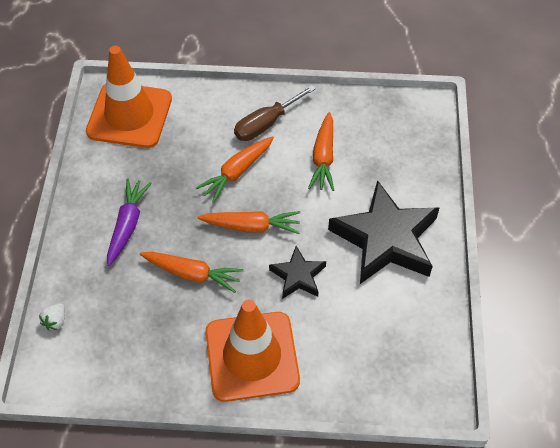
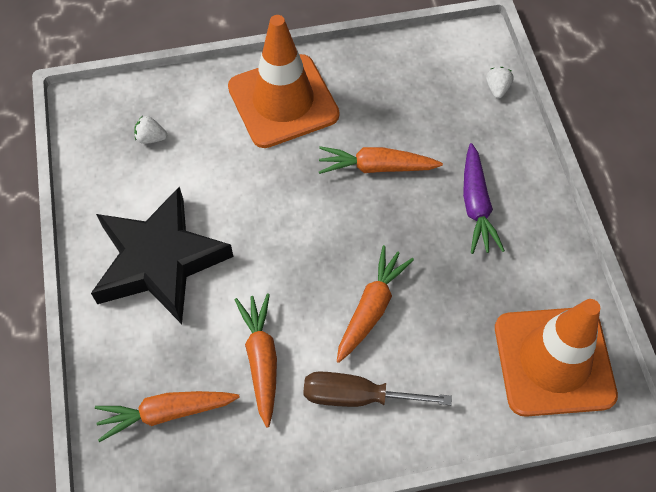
camera: 165 degrees right, 5 degrees up
(251, 226) = (328, 238): orange carrot -> orange carrot (166, 413)
(266, 124) = (357, 396): brown screwdriver -> brown screwdriver turned 120 degrees counterclockwise
(298, 276) = (256, 192): black star -> none
(379, 348) = (151, 138): none -> white strawberry

